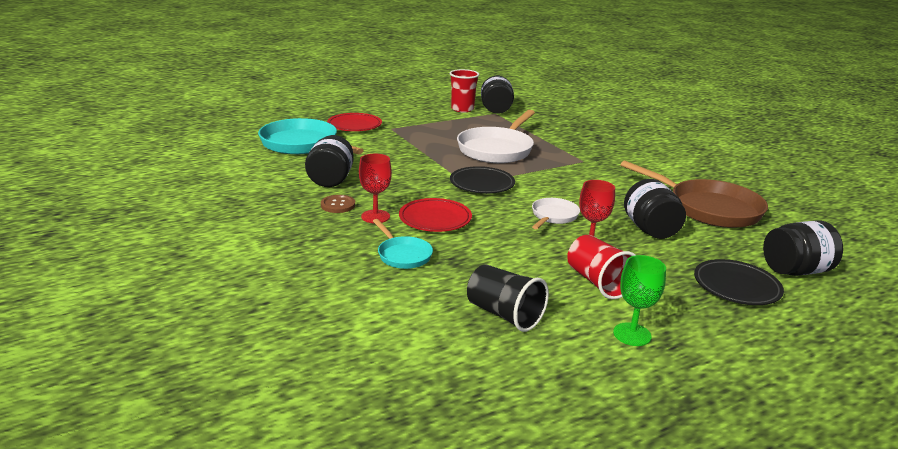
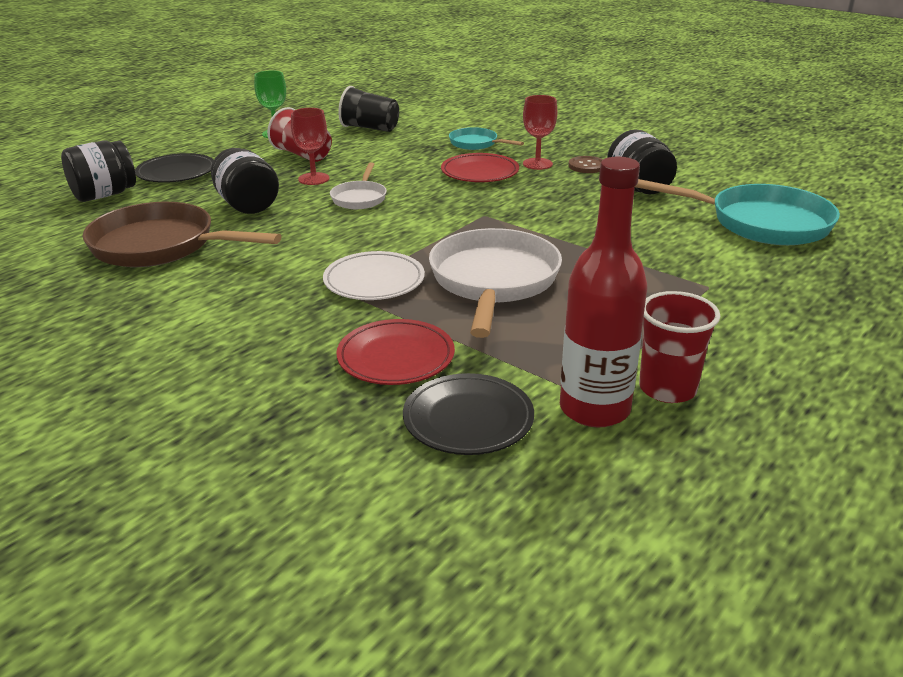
camera: 160 degrees right, 5 degrees up
(354, 125) = (770, 277): red plate -> red plate (396, 357)
(482, 184) = (466, 218): black plate -> black plate (468, 419)
(496, 110) = (594, 409): black jar -> red bottle
(563, 162) = (374, 281): none -> white plate

